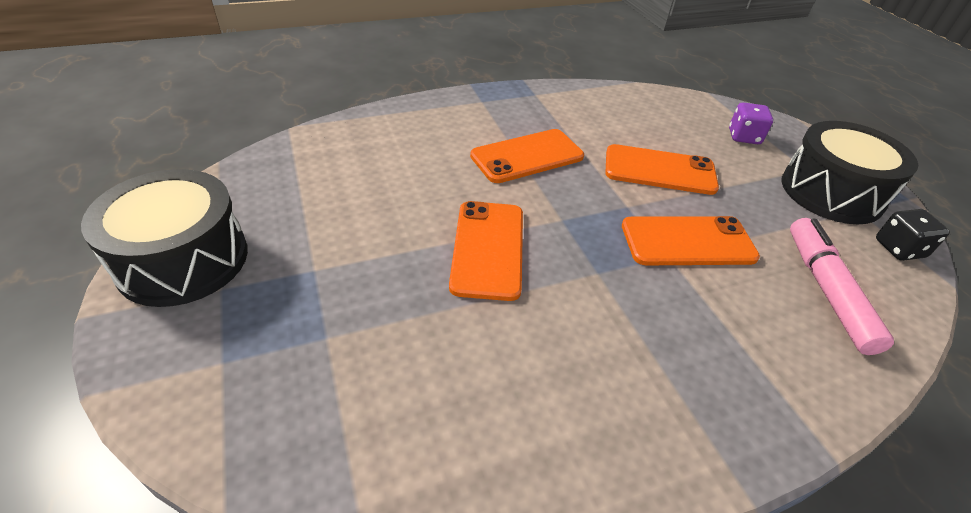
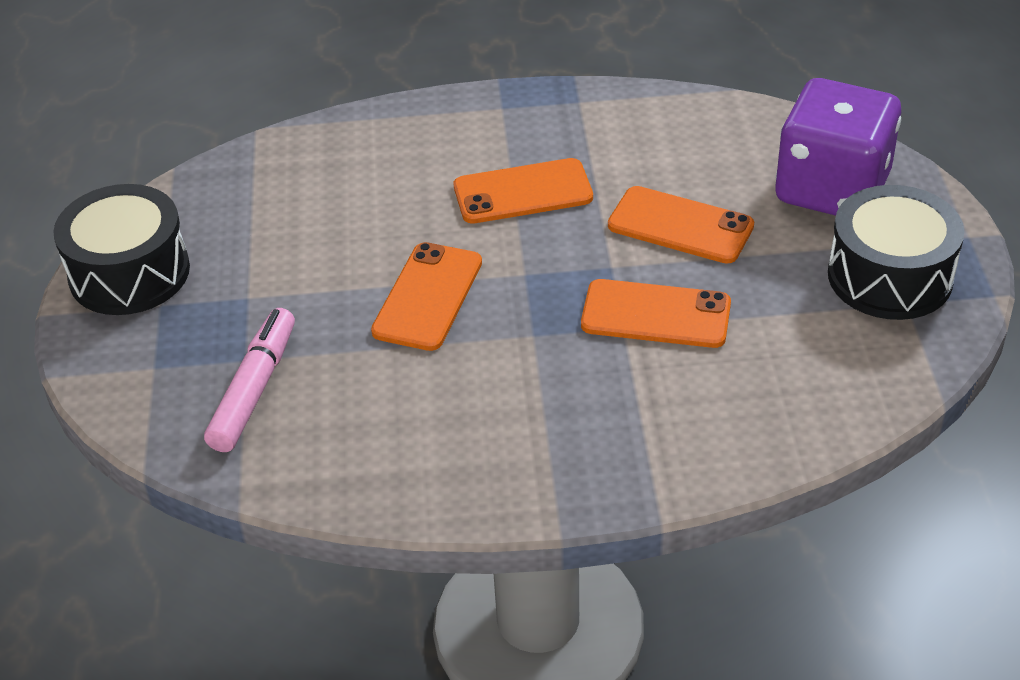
camera: 20 degrees right, 0 degrees up
(744, 137) = (832, 189): purple dice -> purple dice, size x2.42
(826, 290) = (779, 384): pink marker -> pink marker (254, 389)
(899, 248) = (914, 353): black dice -> none

